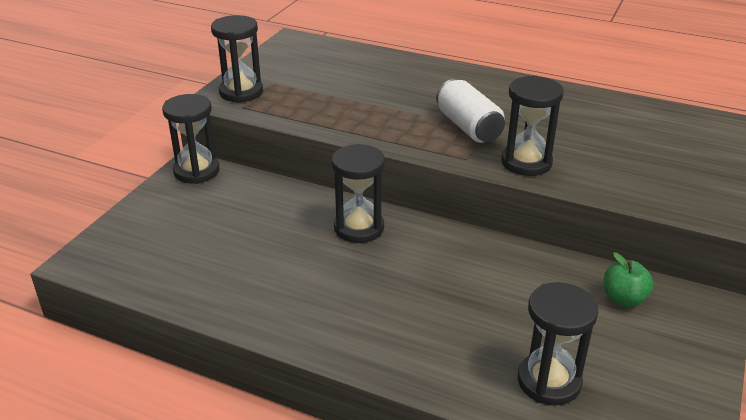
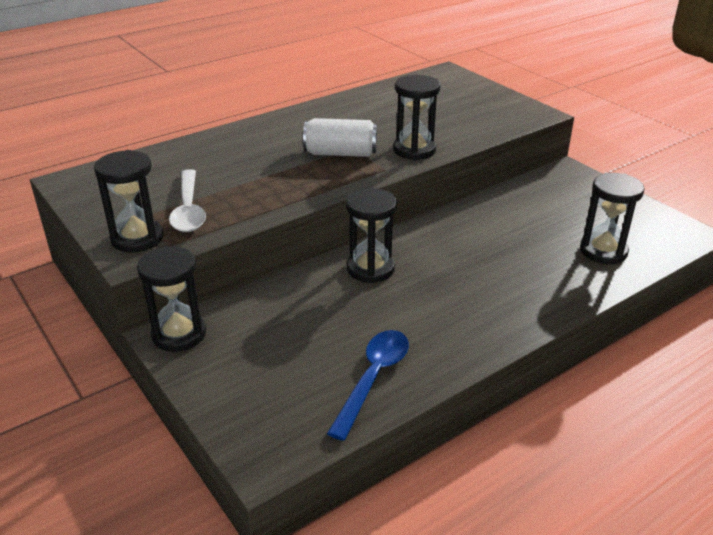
camera: 60 degrees left, 0 degrees up
(204, 282) = (373, 378): none -> blue spoon
(298, 96) = (188, 210): none -> white spoon
(623, 299) = (542, 194): green apple -> none

